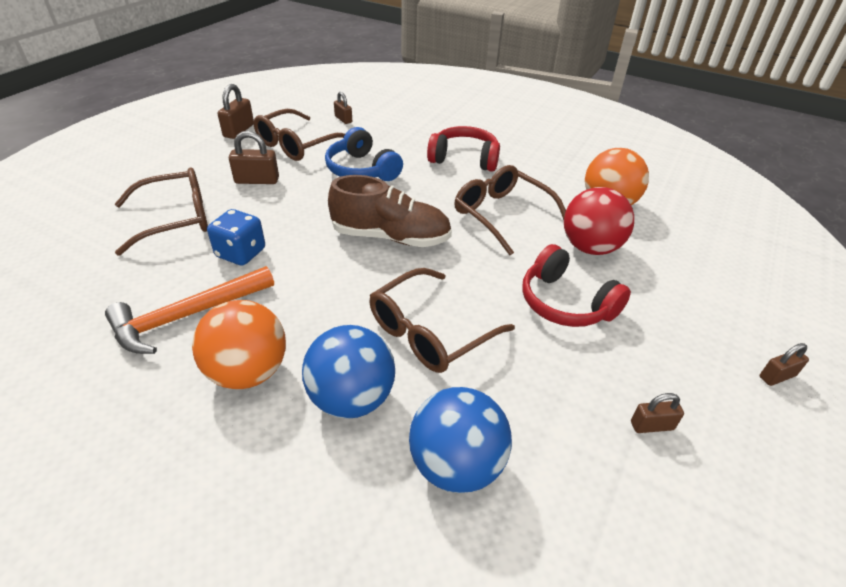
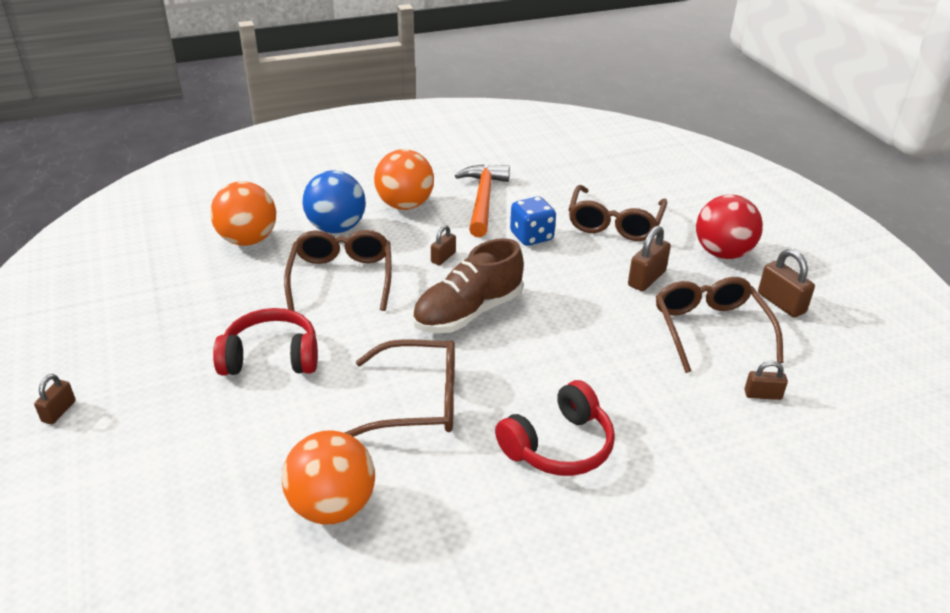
camera: 130 degrees right, 5 degrees down
(362, 170) = (608, 350): blue headphones -> none
(456, 465) = (248, 240): blue ball -> orange ball
(590, 247) = (299, 426): red ball -> red ball (722, 253)
(651, 425) = (147, 319): brown padlock -> brown padlock (443, 257)

